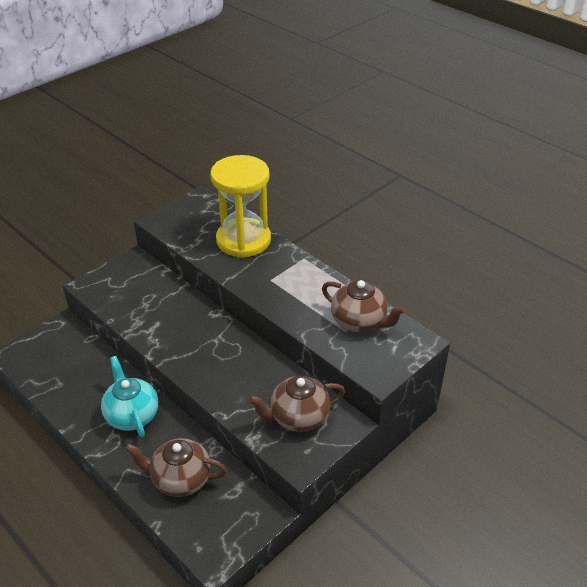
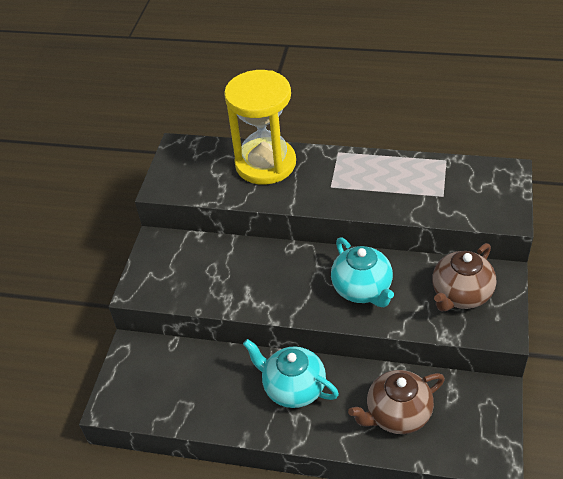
camera: 30 degrees left, 5 degrees up
(231, 370) = (362, 289): none -> turquoise teapot
(359, 322) = (445, 181): brown teapot -> none

